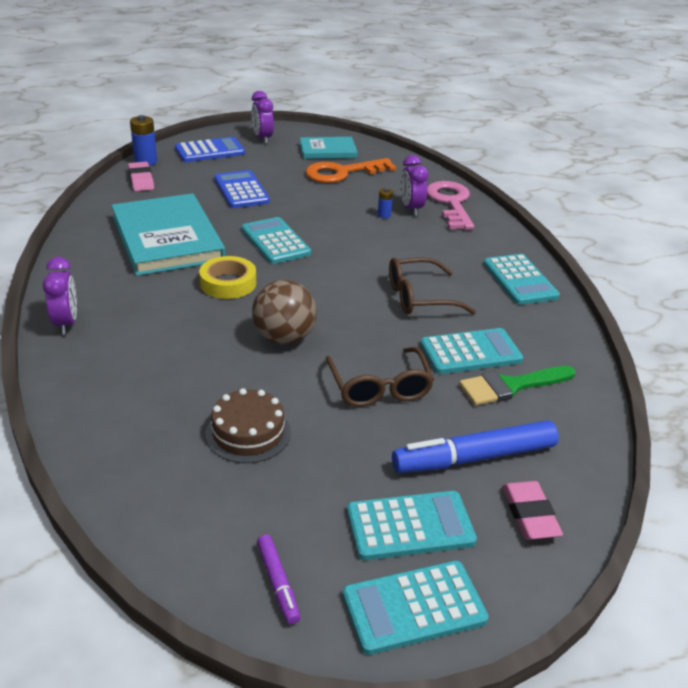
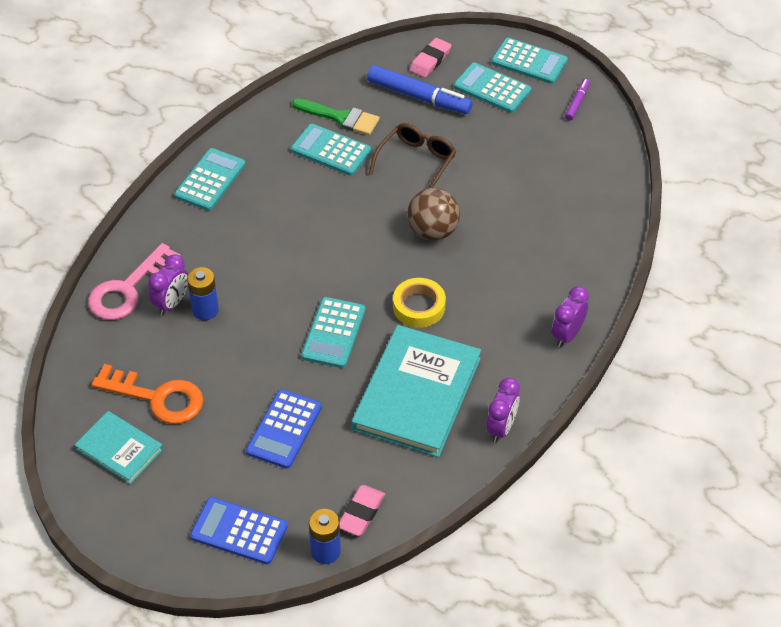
camera: 135 degrees left, 15 degrees up
(248, 433) = (521, 179): brown cake -> none
(262, 138) = (156, 522): purple clock -> purple clock (501, 428)
(384, 215) = (205, 310): blue battery -> blue battery, size x1.79
(419, 297) = (301, 209): brown glasses -> none

